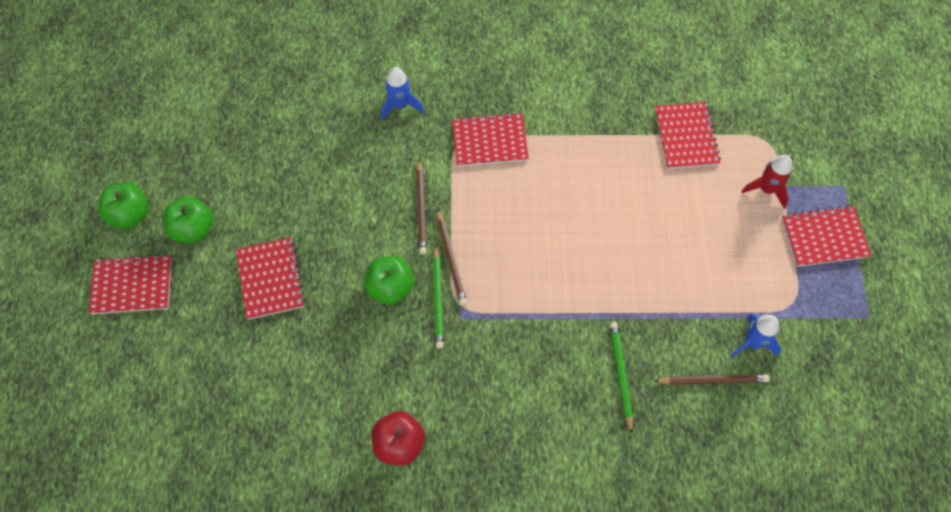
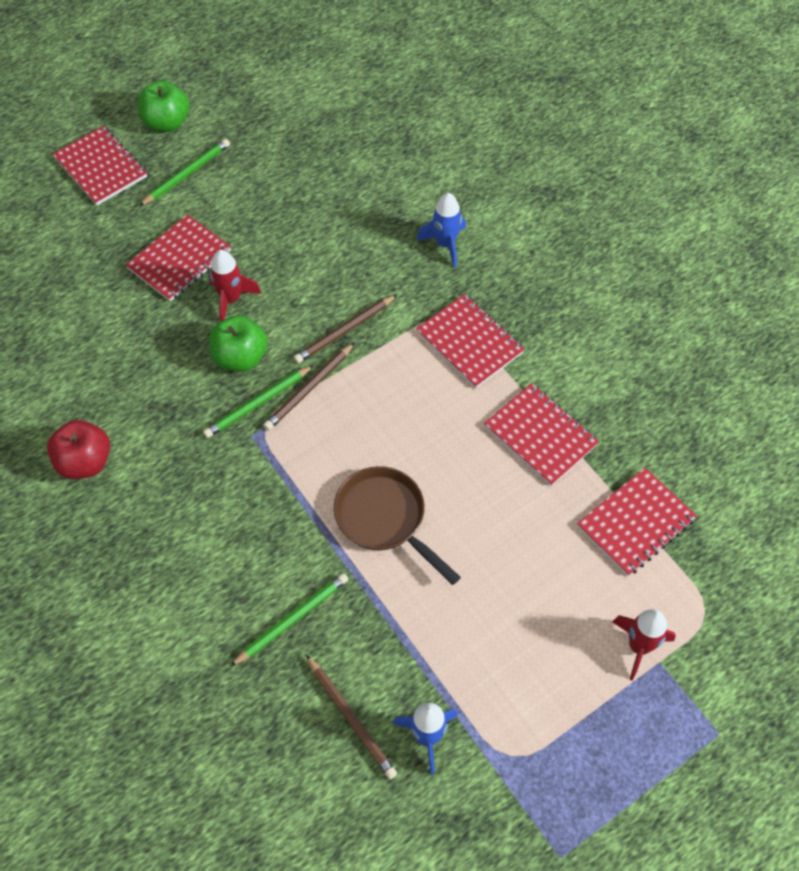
camera: 55 degrees right, 5 degrees down
(193, 229) = (186, 174): green apple -> green pencil
(335, 265) = (231, 299): none -> red rocket
(585, 274) = (385, 519): none -> brown pan
(824, 237) = (627, 746): red notebook -> red notebook (540, 435)

